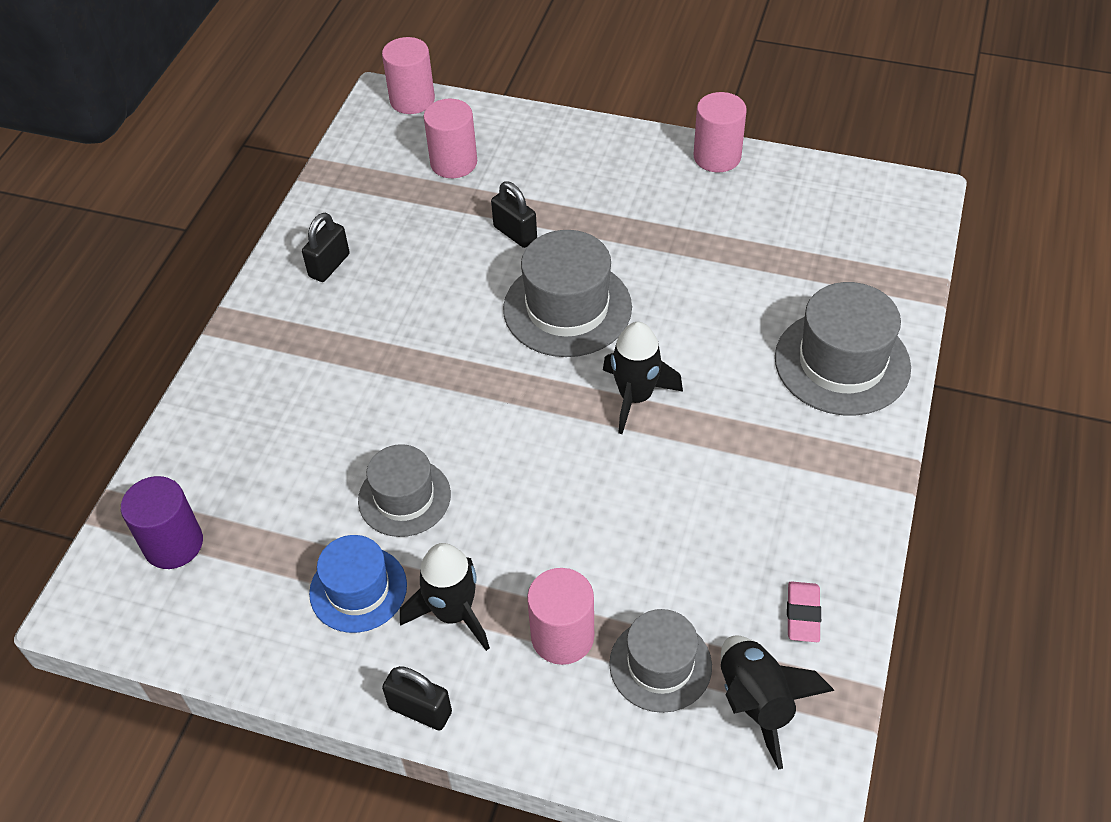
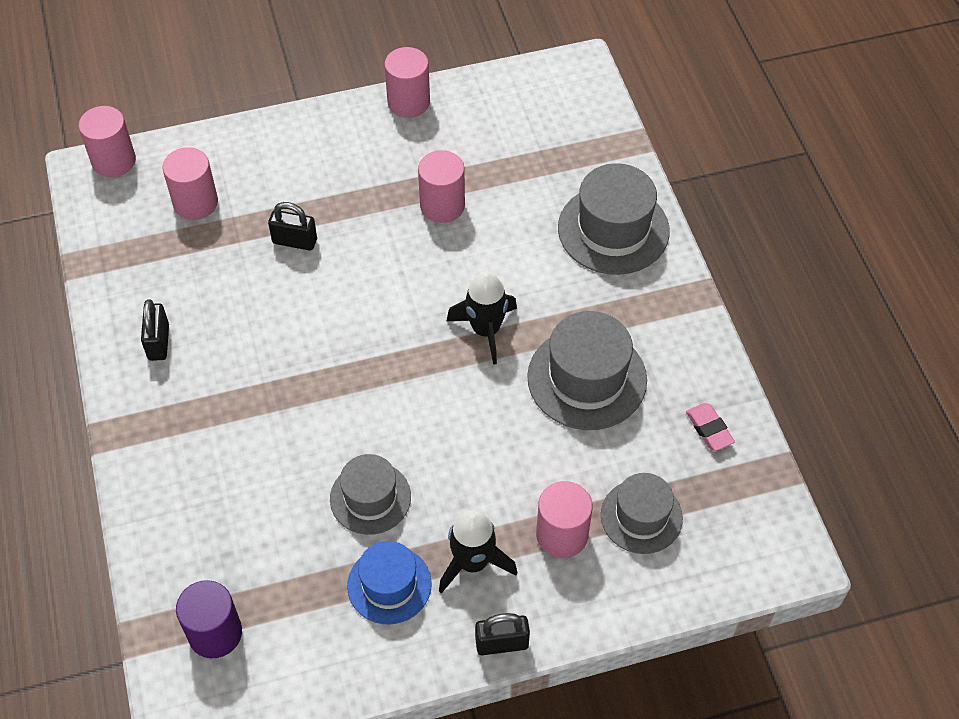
camera: 35 degrees left, 5 degrees up
(567, 308) = (383, 284): grey hat -> grey hat (587, 378)
(679, 262) = (442, 205): none -> pink cylinder
(756, 702) = (720, 505): black rocket -> none

